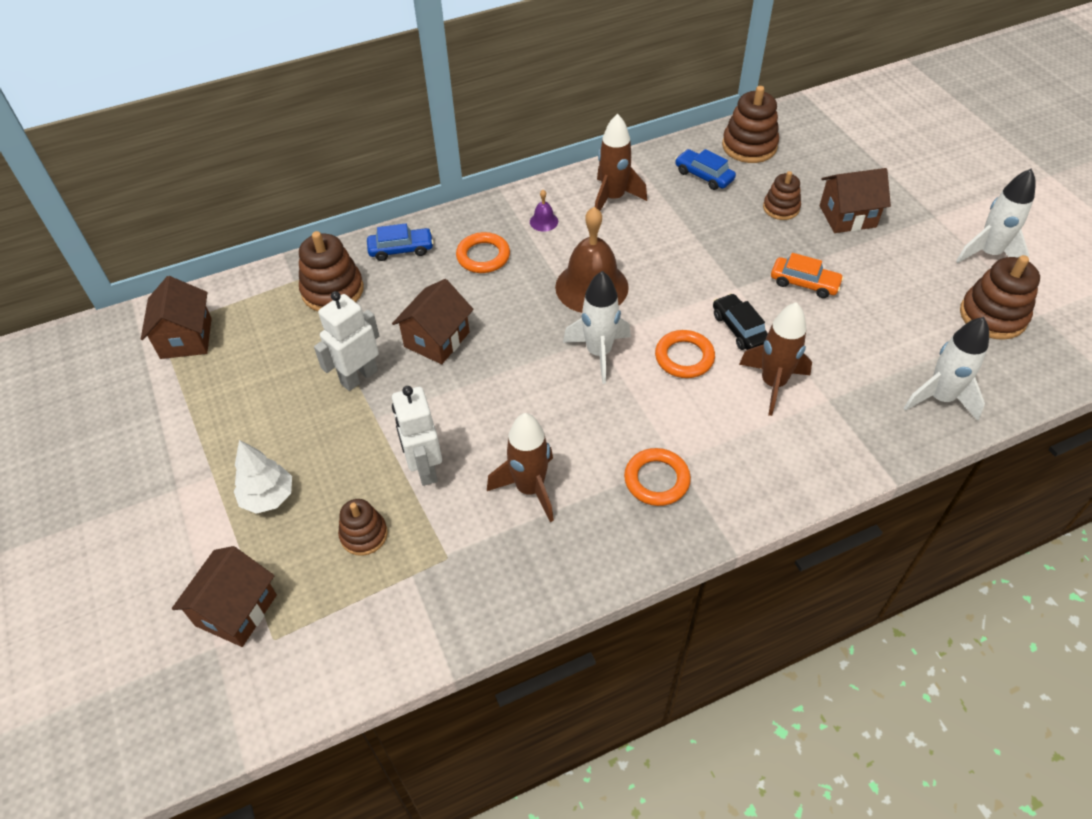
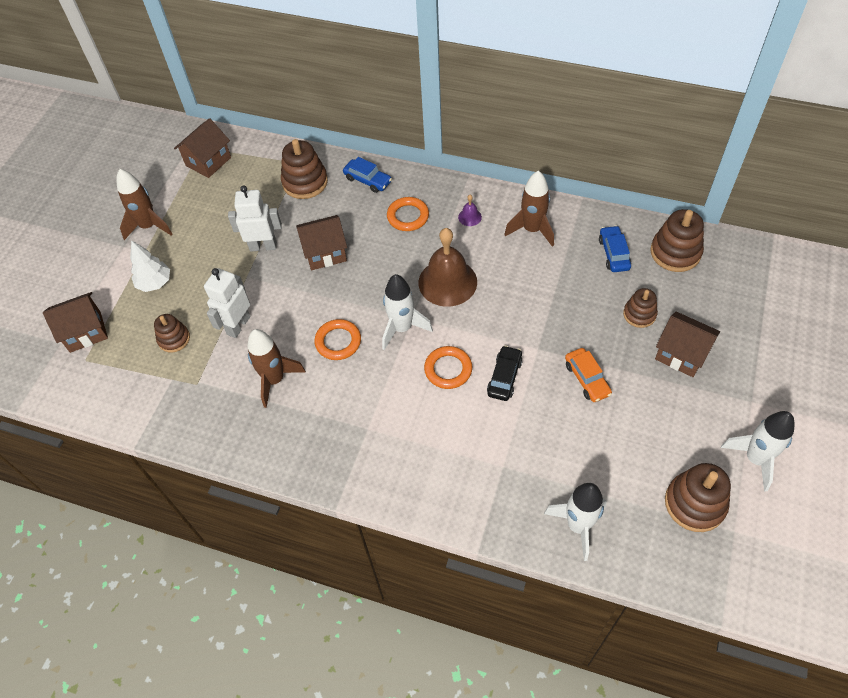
camera: 45 degrees right, 5 degrees up
(656, 480) = (344, 430): orange ring -> orange ring (338, 342)
(773, 384) = (481, 428): brown rocket -> brown rocket (149, 226)

